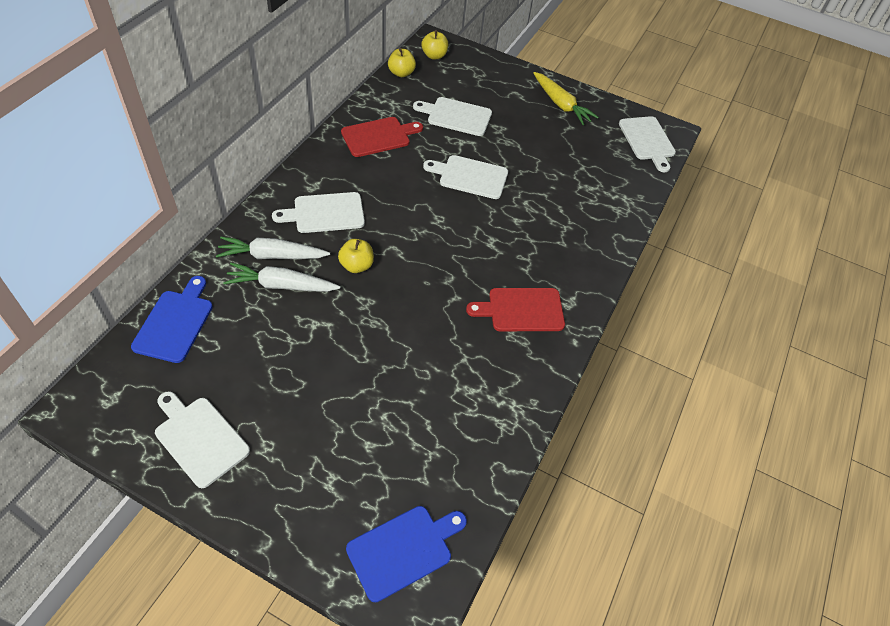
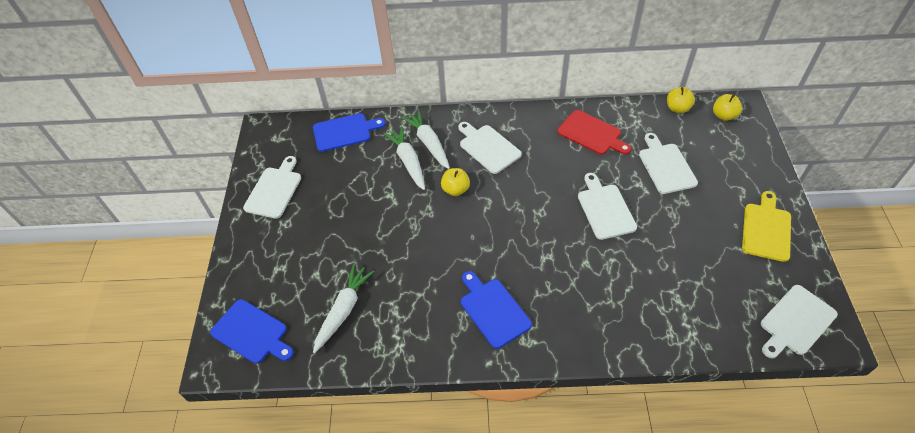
camera: 70 degrees right, 0 degrees up
(437, 437) = (343, 310): none -> white carrot
(522, 310) = (493, 310): red cutting board -> blue cutting board
(561, 104) = (766, 229): yellow carrot -> yellow cutting board

